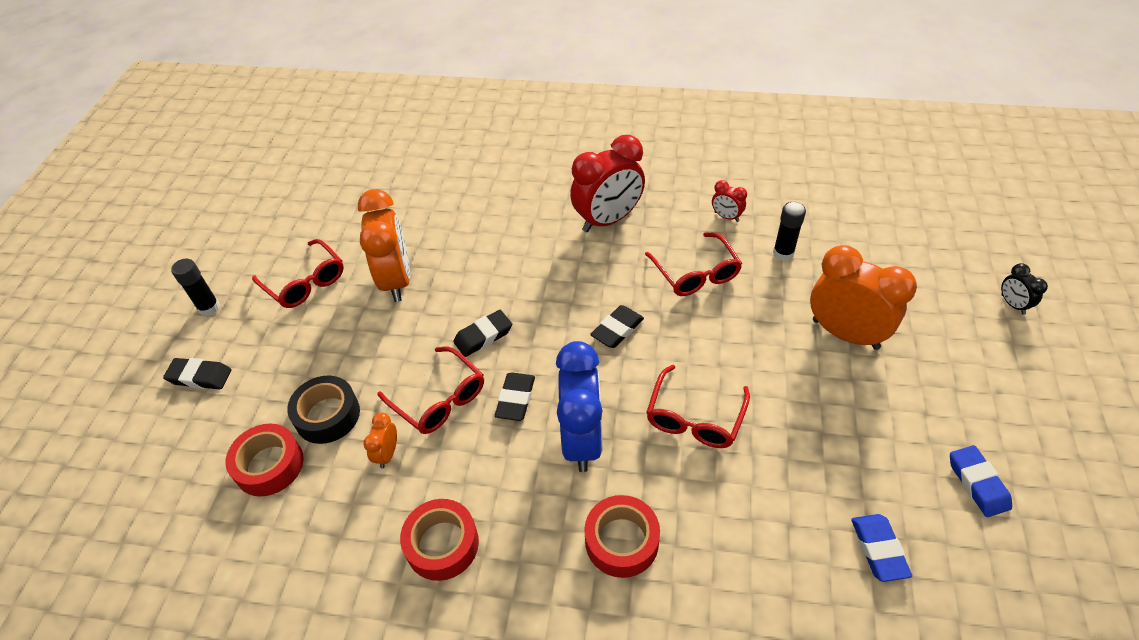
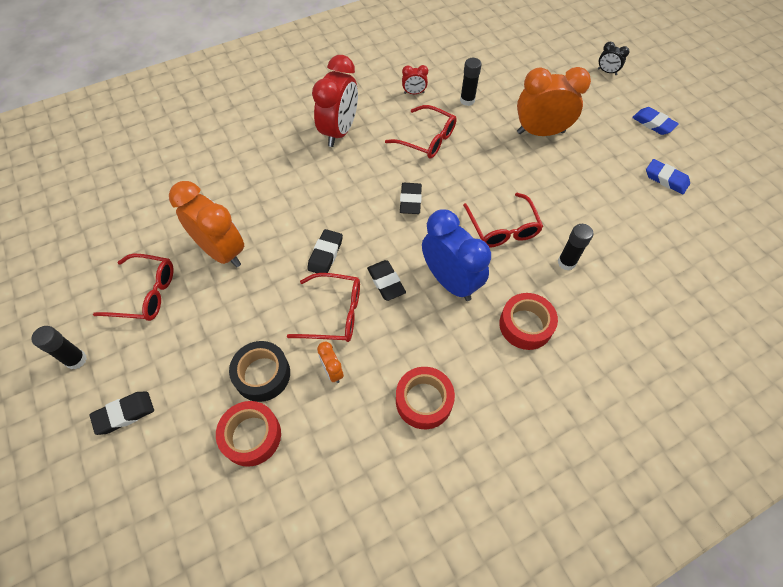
camera: 40 degrees left, 10 degrees up
(737, 503) = (566, 262): none -> black glue stick
(878, 549) = (651, 242): blue eraser -> blue eraser (653, 123)

